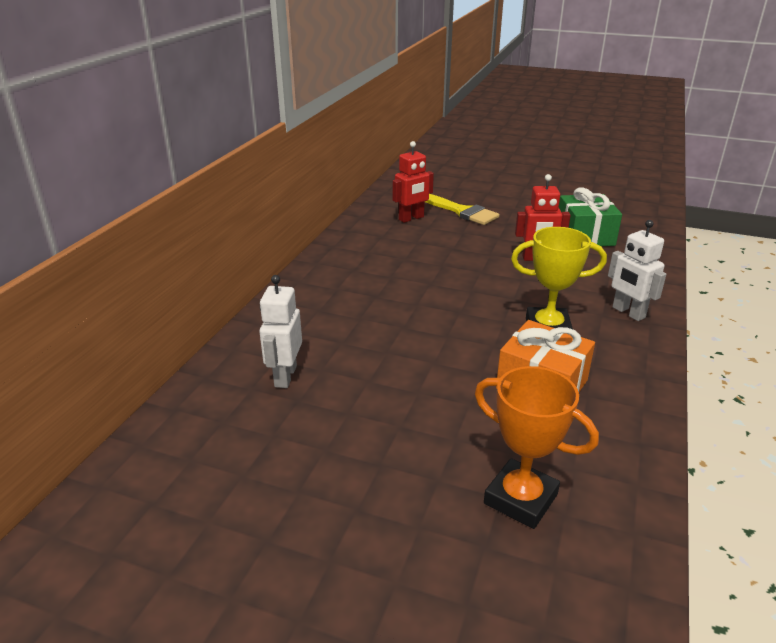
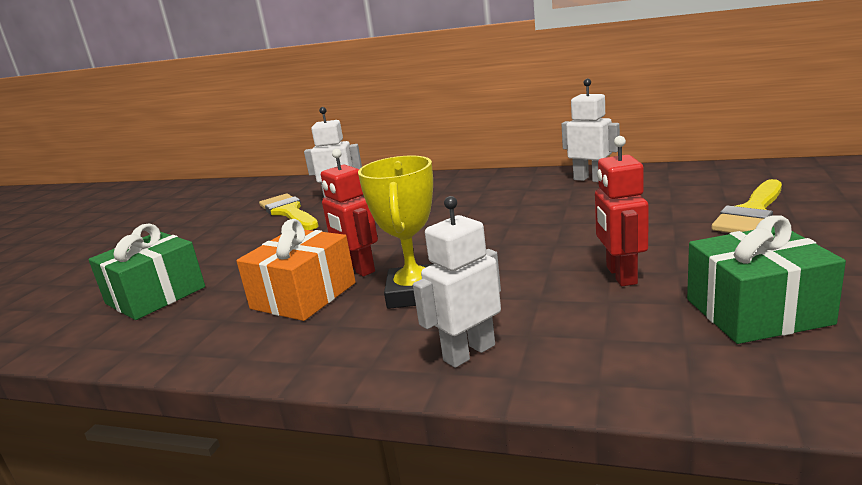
camera: 90 degrees right, 10 degrees down
(301, 417) = (289, 212): none -> yellow brush
(355, 243) = (590, 179): none -> white robot
(411, 218) = (689, 191): red robot -> red robot (358, 269)
(520, 499) = (155, 295): orange trophy -> green gift

